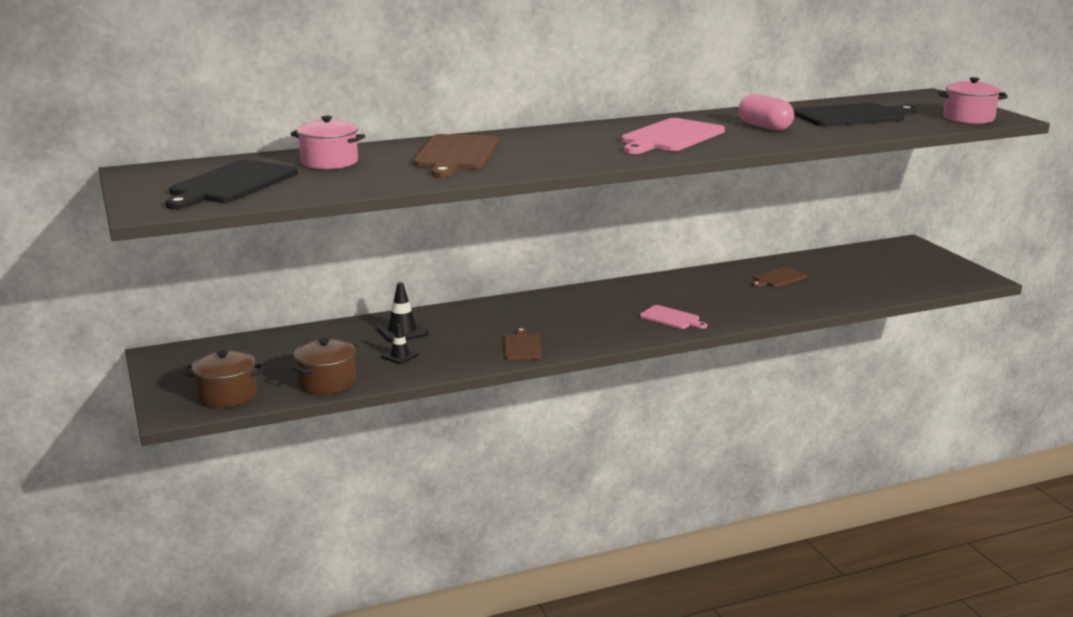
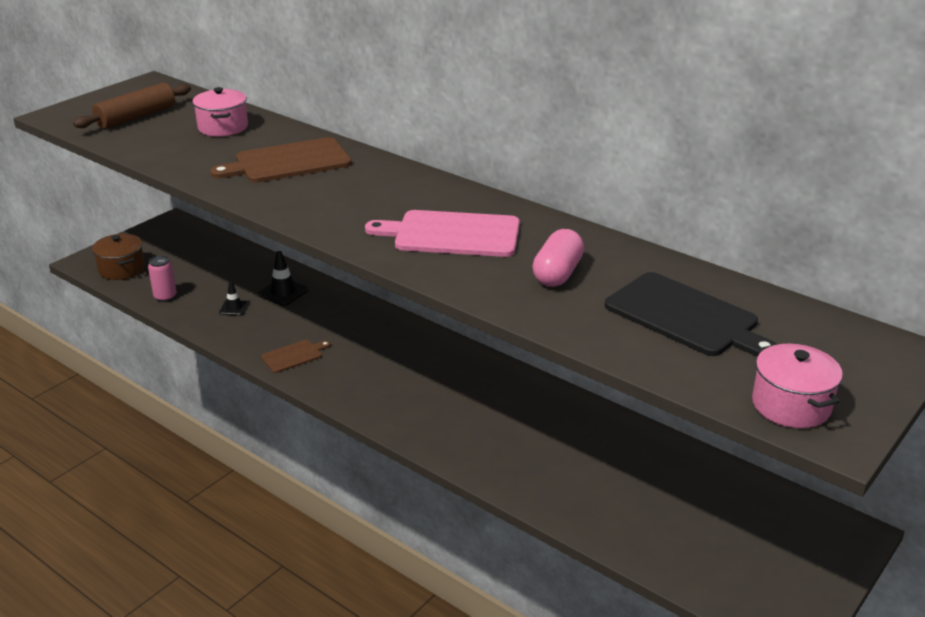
camera: 60 degrees right, 10 degrees up
(231, 184) = (136, 117): black cutting board -> brown rolling pin
(327, 382) = (165, 297): brown pot -> pink can
(671, 318) = (426, 415): pink cutting board -> none
(778, 278) = (608, 455): brown cutting board -> none

